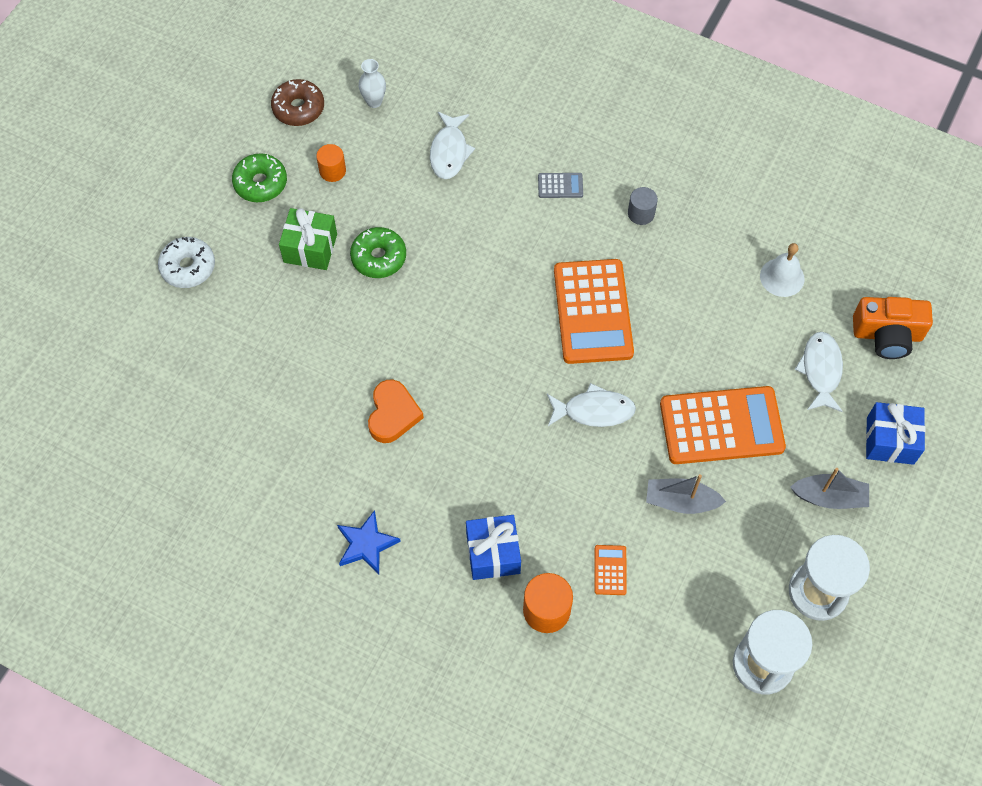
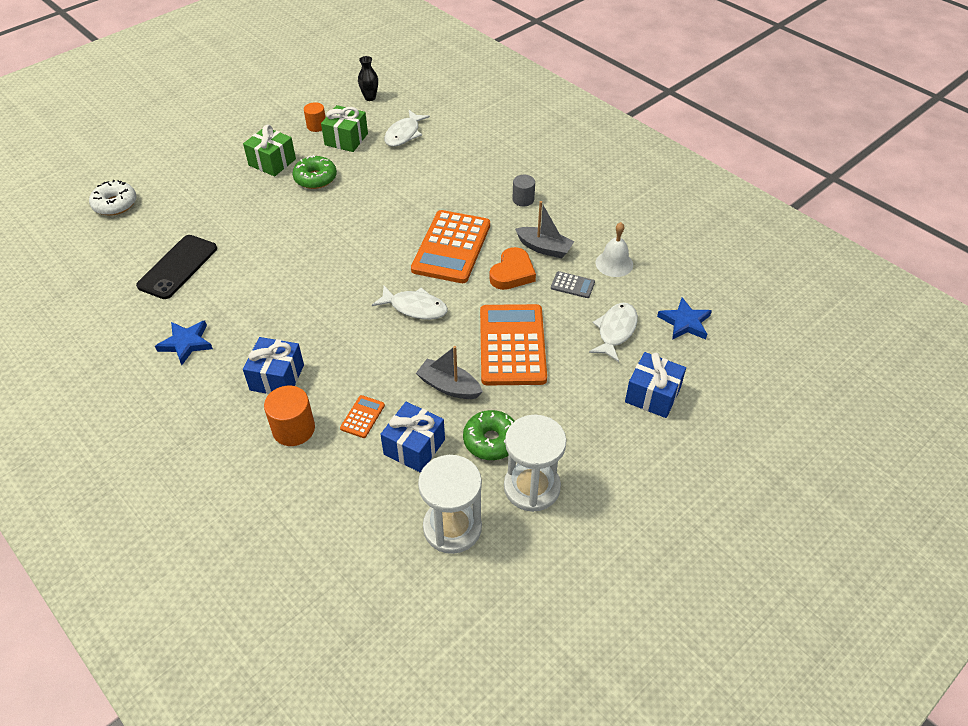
camera: 20 degrees right, 15 degrees down
(188, 267) = (183, 153): white donut -> white donut (115, 204)
(260, 183) = (264, 121): green donut -> green donut (491, 440)
(291, 444) = (178, 267): none -> black phone
(298, 108) = (317, 90): brown donut -> none
(374, 101) = (370, 97): white vase -> black vase
(382, 182) = (346, 139): none -> green gift
(393, 414) = (262, 269): orange heart -> orange heart (512, 273)
(560, 186) = (472, 170): grey calculator -> grey calculator (572, 285)
(681, 587) = (414, 447): none -> blue gift
(721, 426) = (512, 345): orange calculator -> orange calculator turned 105 degrees counterclockwise
(829, 497) = (578, 420): grey boat -> grey boat (544, 248)
(887, 335) = (685, 322): orange camera -> blue star

